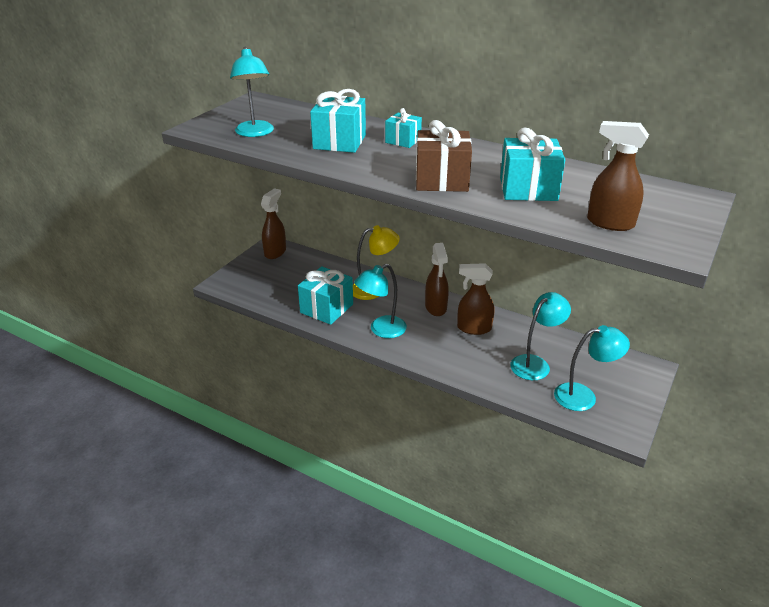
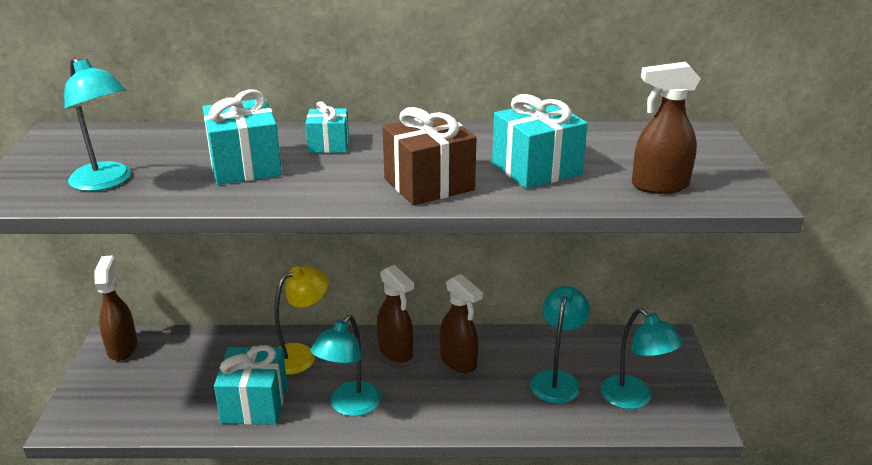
camera: 30 degrees left, 5 degrees down
(473, 328) = (459, 362): brown spray bottle -> brown spray bottle turned 105 degrees counterclockwise
(583, 396) = (634, 399): turquoise lamp -> turquoise lamp turned 90 degrees clockwise

